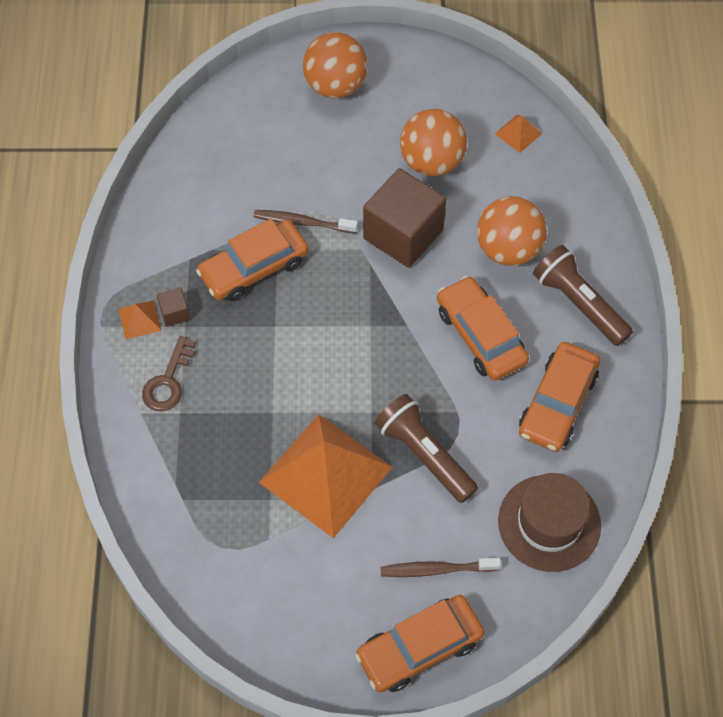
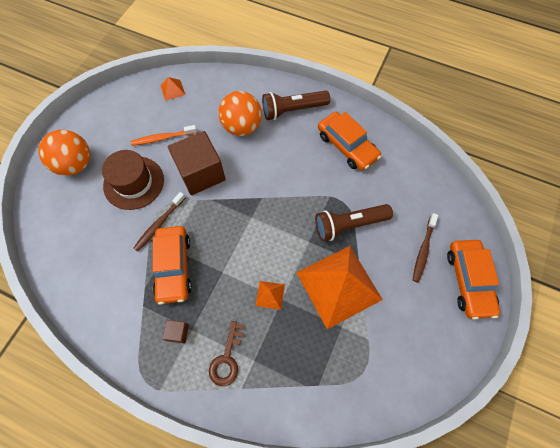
camera: 65 degrees left, 5 degrees up
(139, 319) = (169, 359): orange pyramid -> orange pyramid (270, 295)
(168, 381) = (227, 359): brown key -> brown key turned 60 degrees clockwise
(431, 162) = (163, 138): orange ball -> orange toothbrush
(480, 335) = (288, 163): orange car -> none
(549, 523) = (415, 181): brown hat -> brown hat (134, 182)

